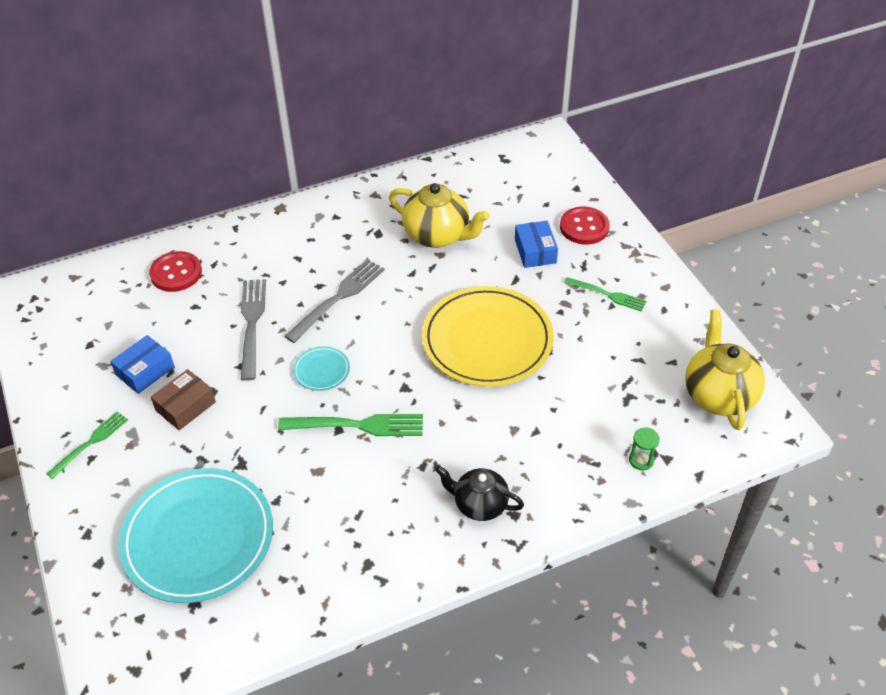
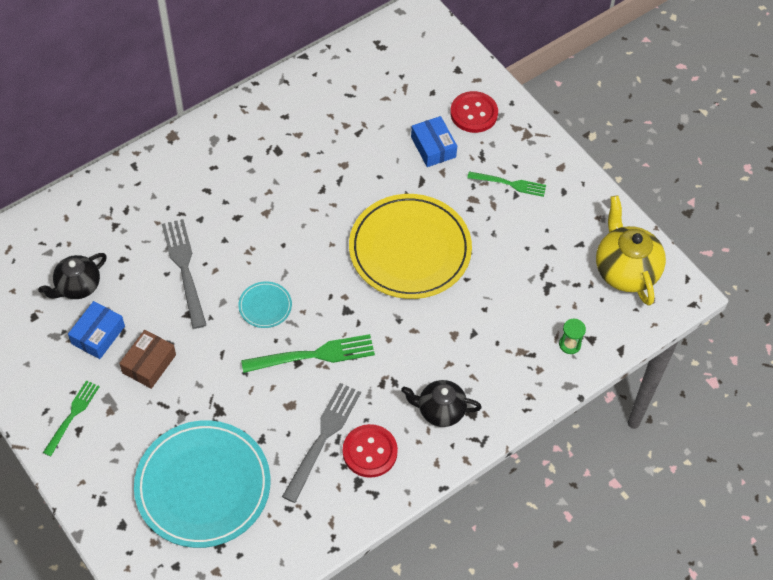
camera: 15 degrees left, 10 degrees up
(142, 324) = (77, 286): none -> black teapot
(176, 273) = (92, 226): red button -> red button (370, 452)
(338, 298) = (259, 228): grey fork -> grey fork (323, 438)
(438, 235) = (336, 144): yellow teapot -> none

